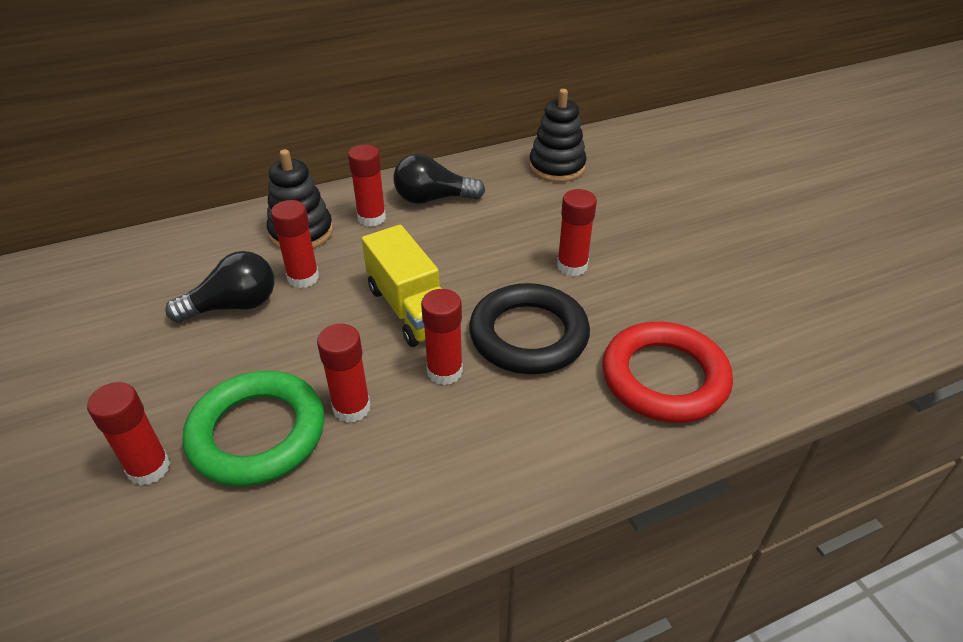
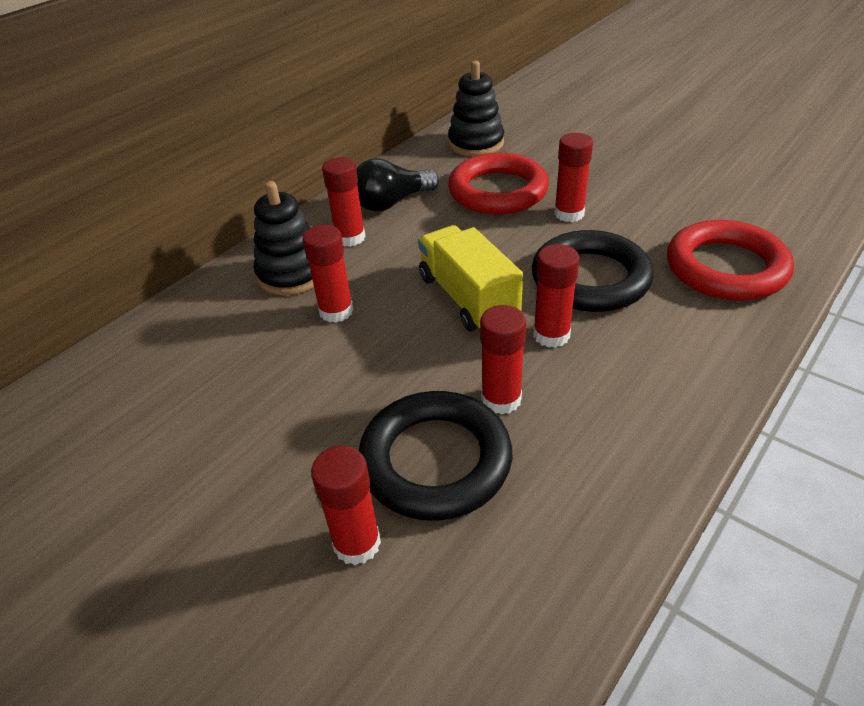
camera: 25 degrees left, 0 degrees up
(234, 306) = (290, 362): black light bulb -> none
(257, 433) = (435, 461): green ring -> black ring
(411, 309) = (468, 298): yellow truck -> yellow truck turned 150 degrees counterclockwise
(531, 220) = (498, 191): none -> red ring

